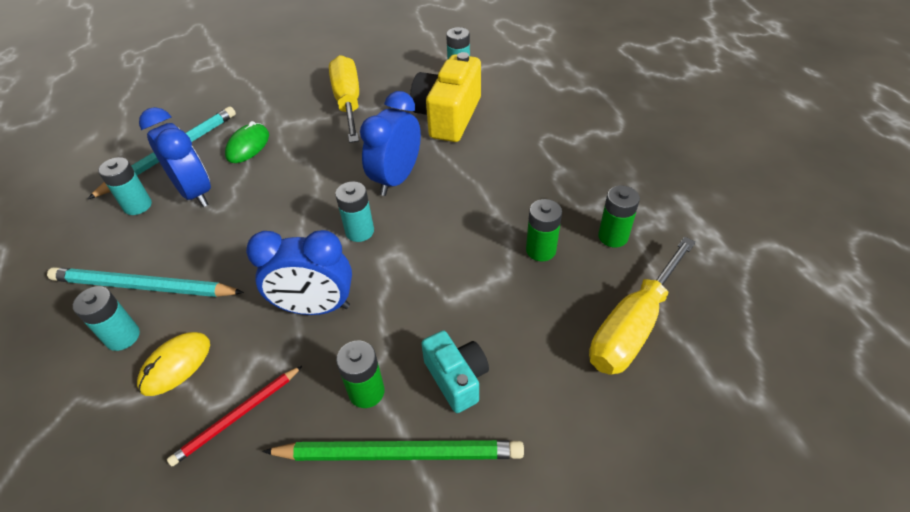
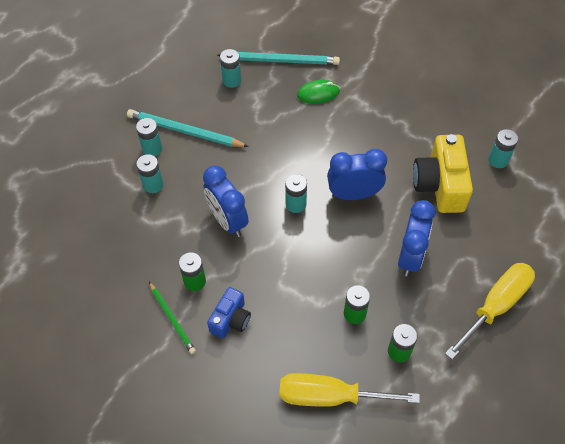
camera: 55 degrees right, 10 degrees up
(143, 287) = (185, 131): turquoise pencil -> turquoise pencil turned 45 degrees counterclockwise
(176, 365) = (153, 185): yellow mouse -> turquoise battery
(195, 192) = (261, 99): blue clock -> blue clock (410, 257)
(237, 416) = (145, 233): red pencil -> none
(348, 102) = (404, 116): yellow screwdriver -> yellow screwdriver (496, 306)
(399, 453) = (172, 319): green pencil -> green pencil, size x0.61
(448, 116) = (440, 185): yellow camera -> yellow camera turned 75 degrees counterclockwise
(456, 378) = (231, 319): turquoise camera -> blue camera

